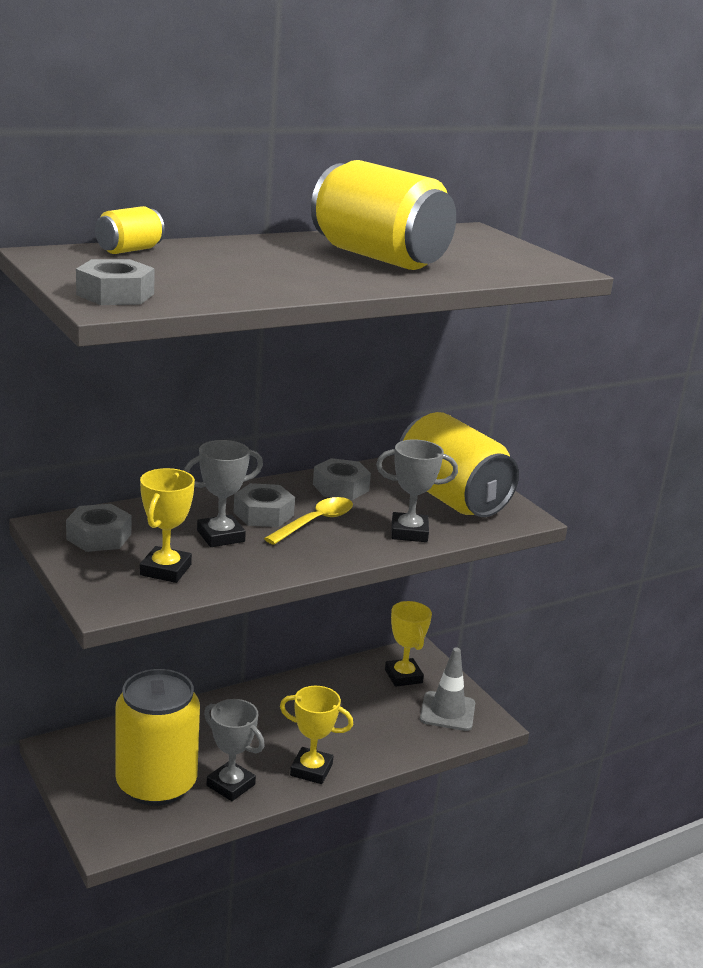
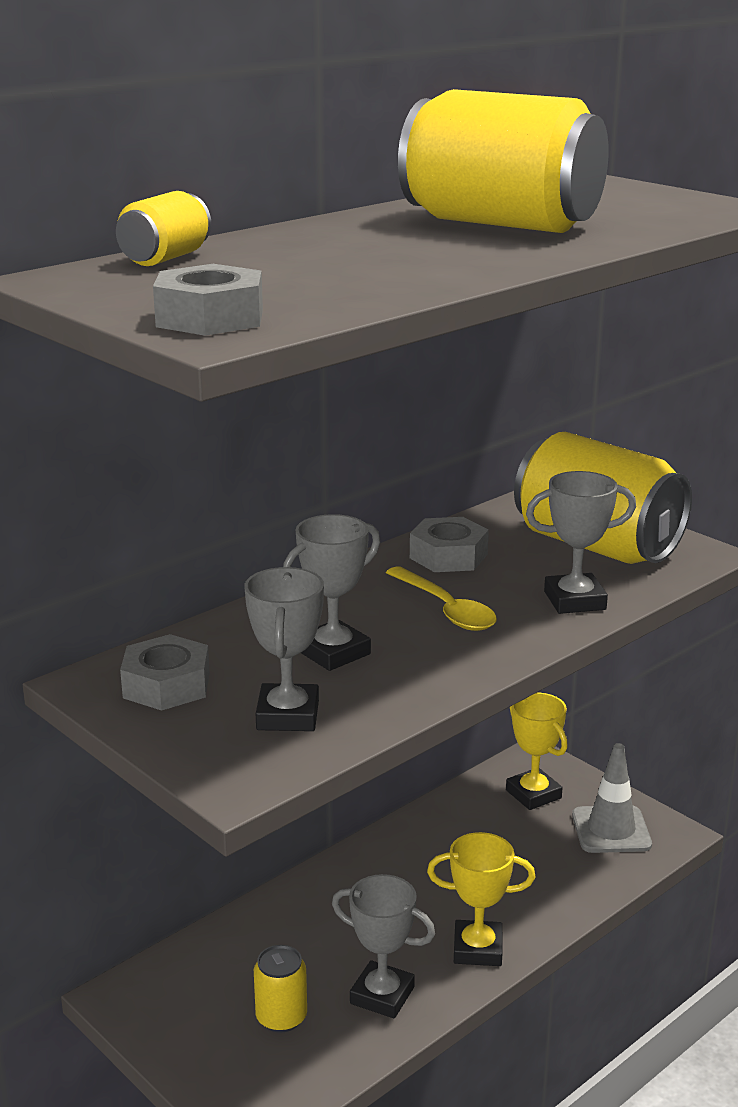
camera: 10 degrees left, 0 degrees up
(156, 784) = (281, 1017): yellow can -> yellow can, size x0.45
(165, 570) = (287, 715): yellow trophy -> grey trophy
(263, 514) = (371, 610): grey nut -> none
(315, 522) = (446, 609): yellow spoon -> yellow spoon turned 120 degrees clockwise

